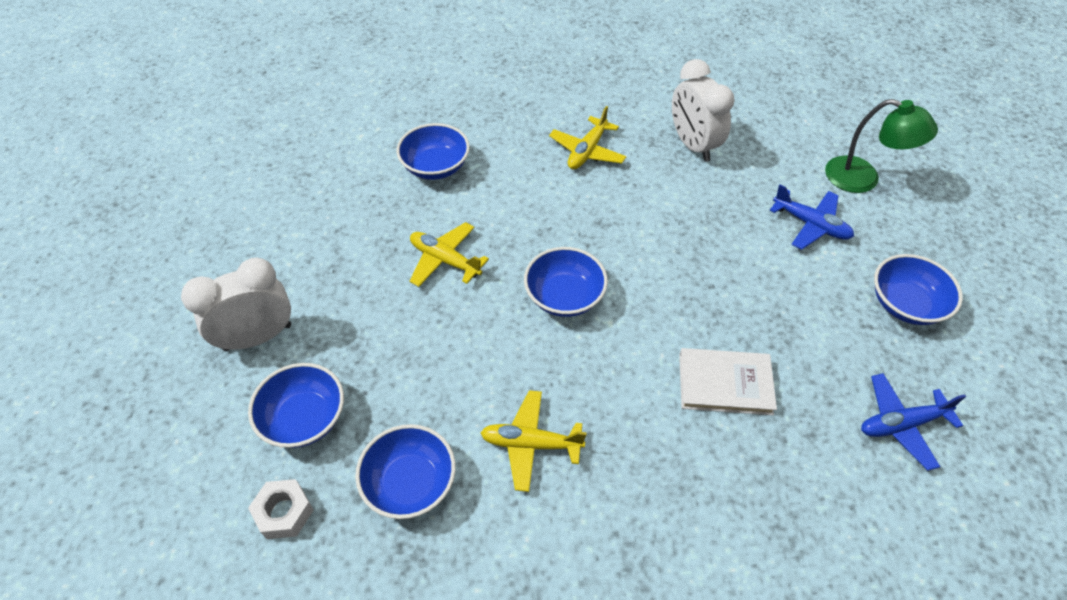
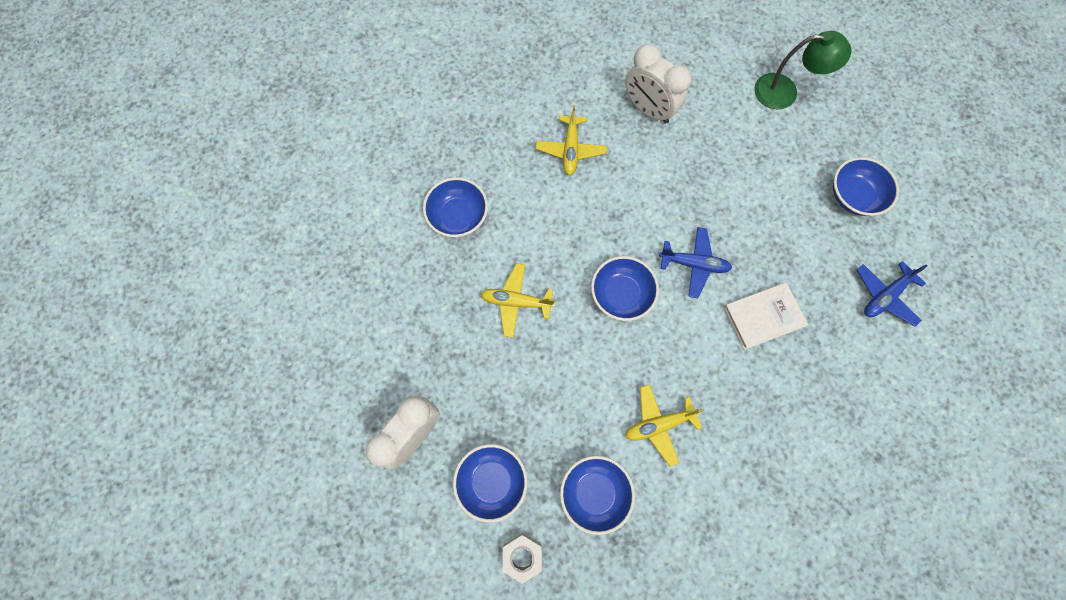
camera: 25 degrees left, 20 degrees up
(810, 225) = (765, 152): blue plane -> blue plane (694, 264)

